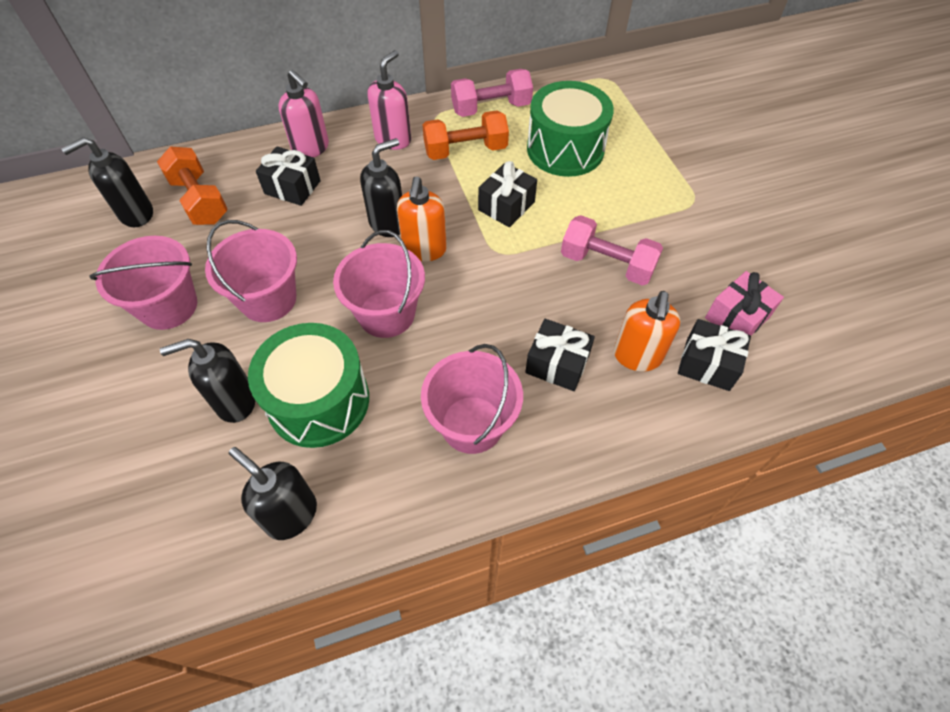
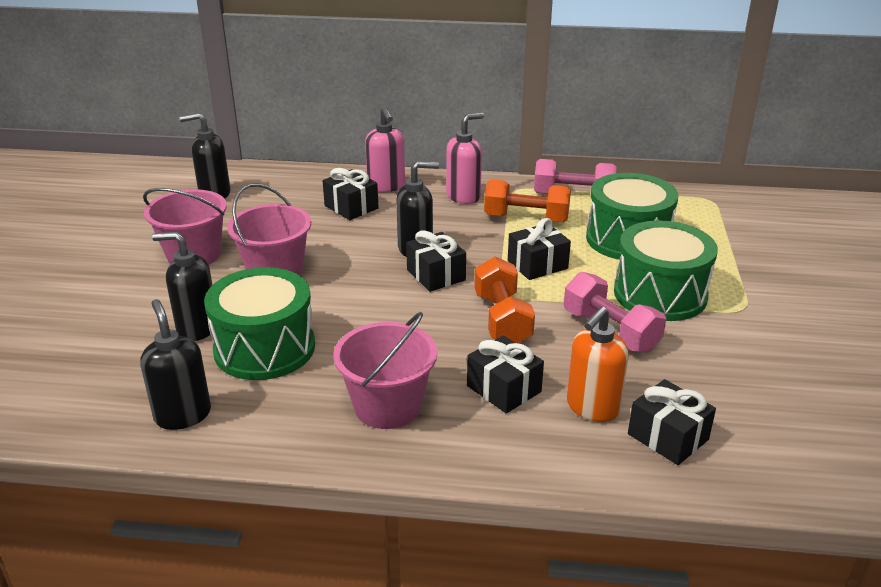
camera: 25 degrees right, 25 degrees down
(200, 200) = (269, 197): orange dumbbell -> orange dumbbell (502, 319)
(386, 314) = (368, 308): pink bucket -> none
(424, 250) = (436, 275): orange soap dispenser -> black gift
(623, 207) = (660, 294): none -> green drum
(737, 317) = (729, 410): pink gift -> none

